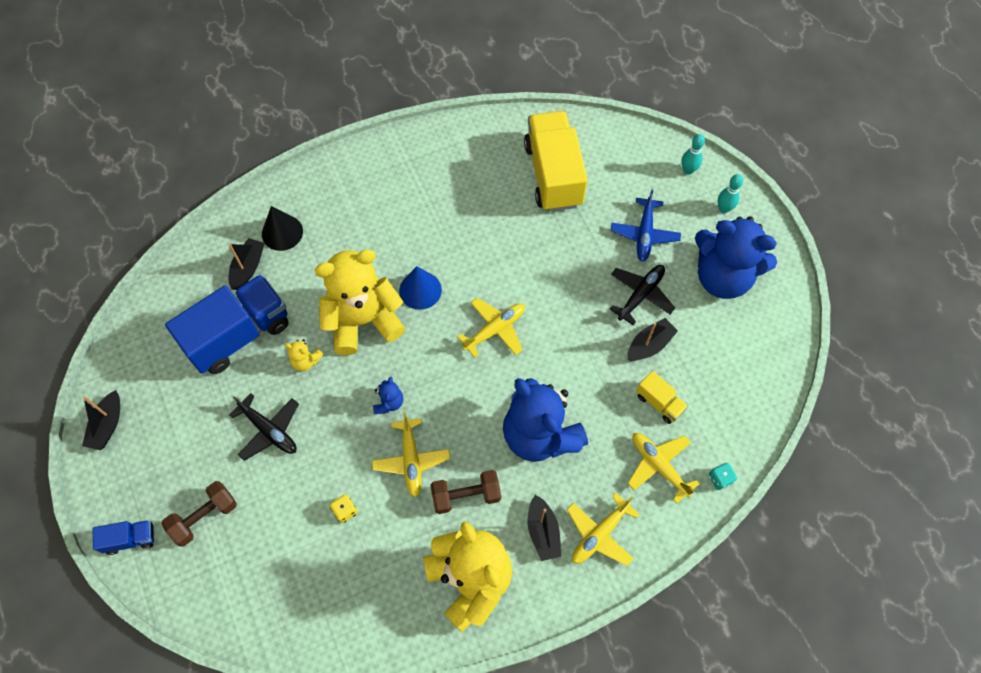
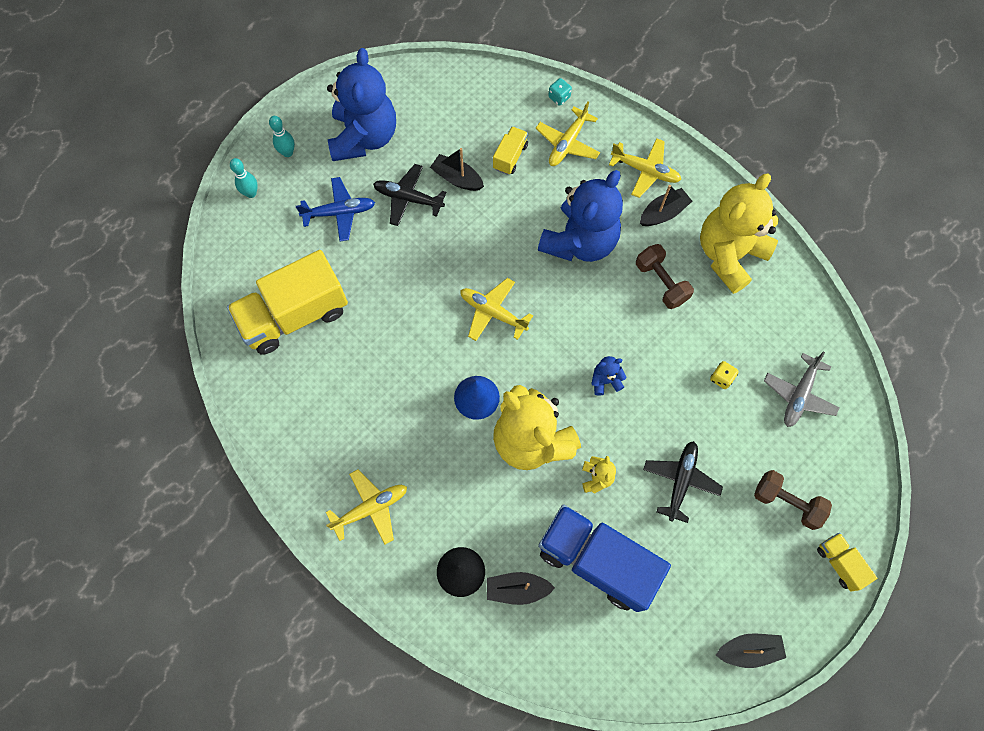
camera: 110 degrees left, 5 degrees up
(130, 539) = (839, 563): blue truck -> yellow truck
(295, 580) = (799, 395): none -> grey plane
(411, 460) = (650, 339): yellow plane -> yellow plane (371, 508)

